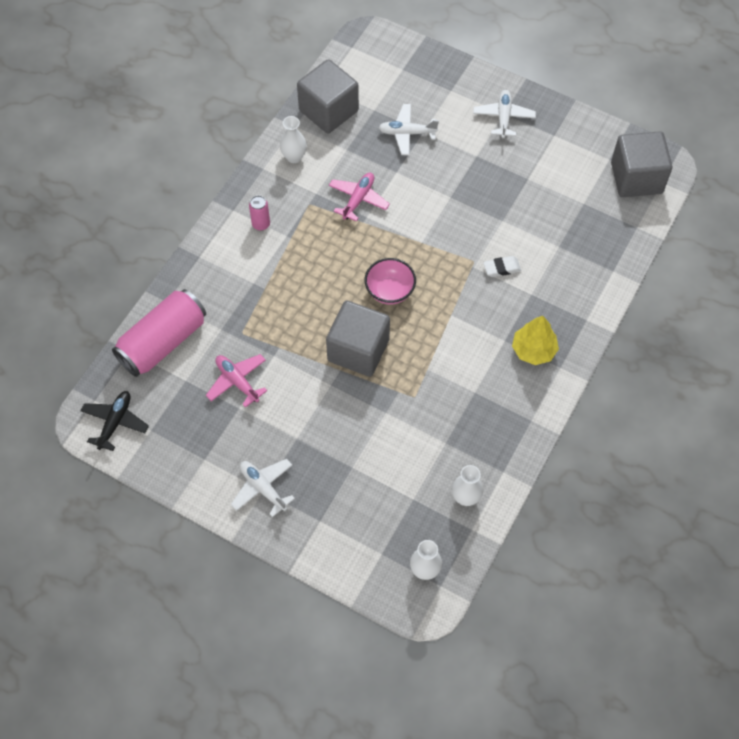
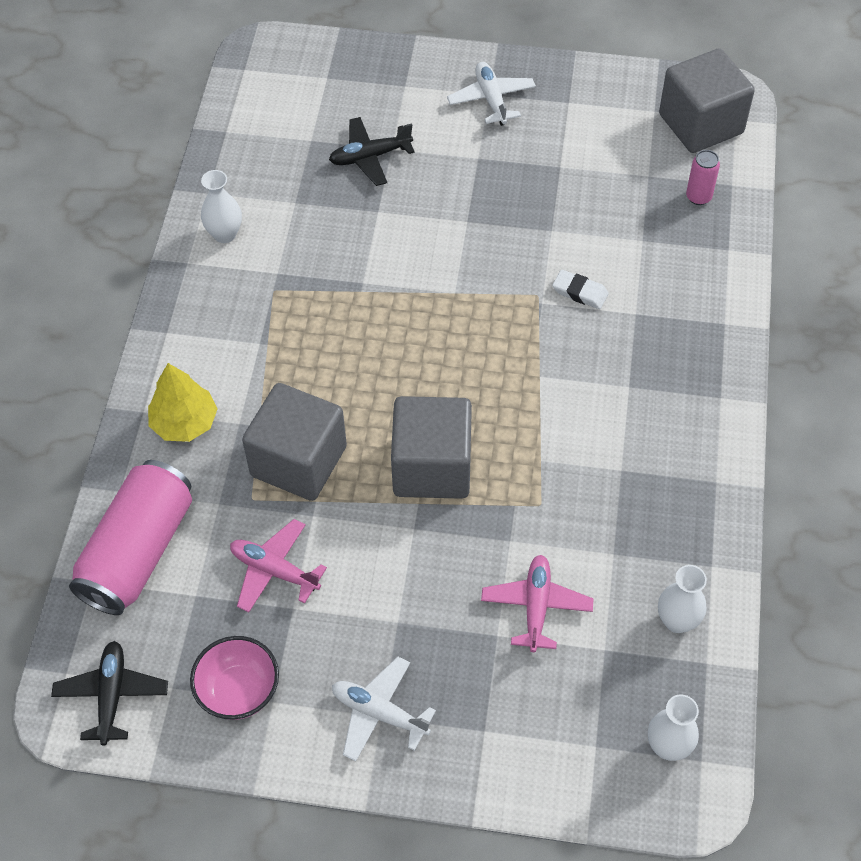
camera: 20 degrees left, 5 degrees down
(261, 224) = (216, 339): pink can -> pink can (698, 197)
(328, 111) = (247, 159): grey cube -> grey cube (298, 461)
(358, 199) = (341, 263): pink plane -> pink plane (536, 606)
(390, 291) = (440, 371): pink bowl -> pink bowl (239, 691)
(407, 133) = (370, 157): white plane -> black plane
(501, 268) = (580, 292): white eraser -> white eraser turned 60 degrees clockwise
(533, 350) = (674, 386): yellow tree -> yellow tree (184, 423)

